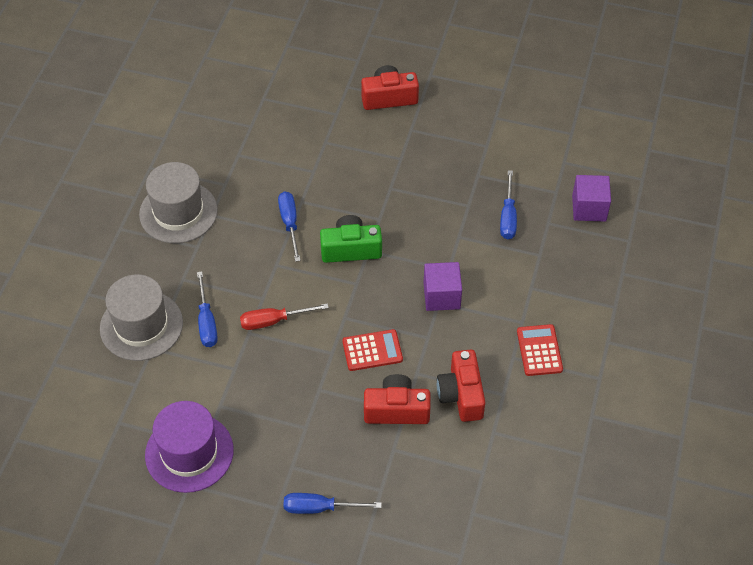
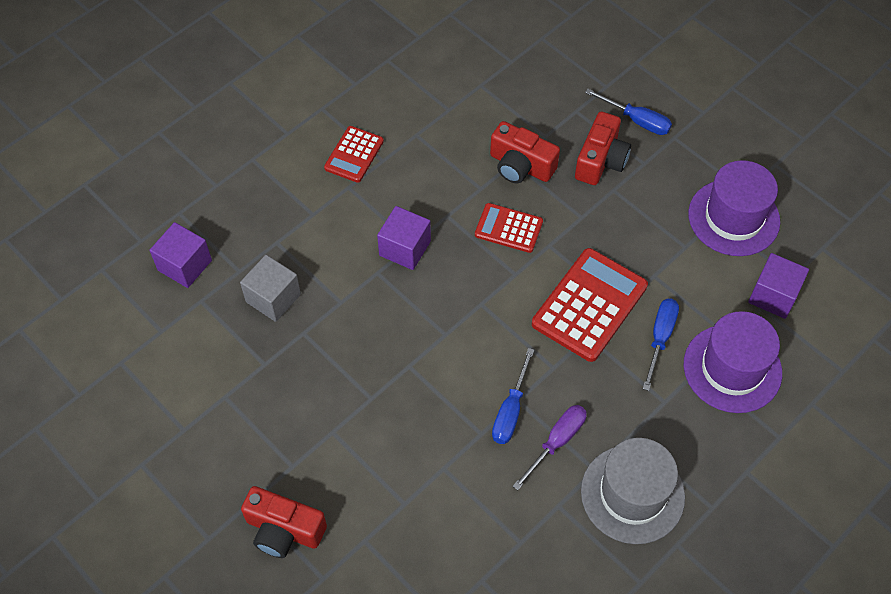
camera: 150 degrees left, 5 degrees up
(129, 398) = (773, 296): none -> purple cube
(141, 325) = (732, 368): grey hat -> purple hat
(247, 219) = (556, 442): none -> purple screwdriver
(273, 321) = (589, 305): red screwdriver -> red calculator
(351, 249) = (462, 345): green camera -> none
(461, 394) = (453, 151): red camera -> red camera (600, 160)
(508, 217) = (273, 298): blue screwdriver -> grey cube

